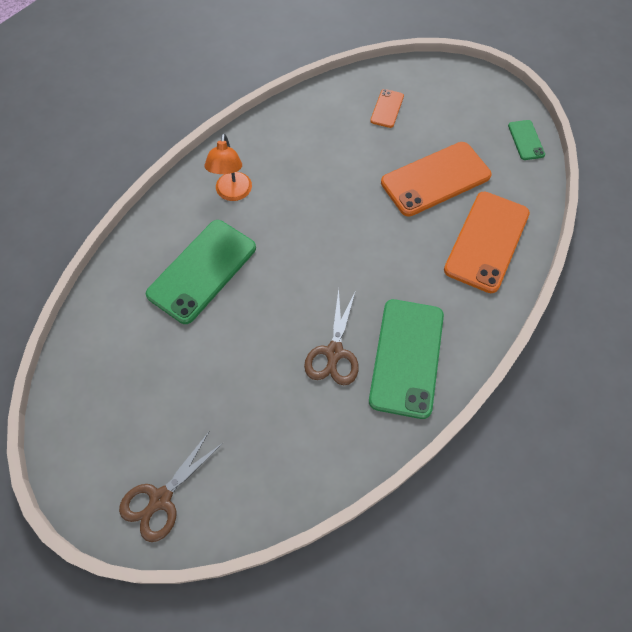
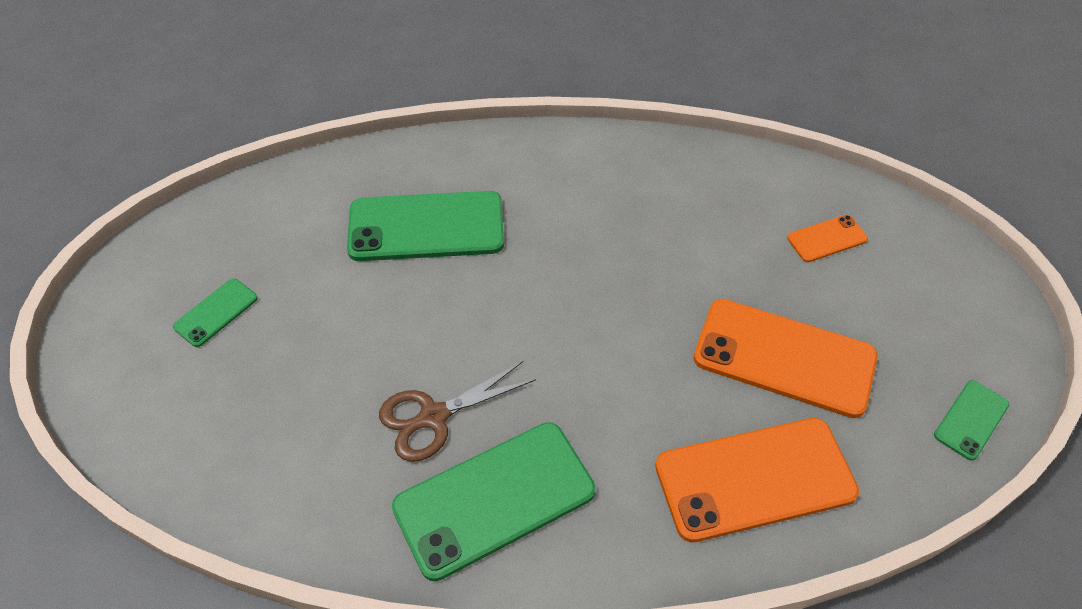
camera: 50 degrees right, 10 degrees down
(155, 422) = (216, 312): none -> green phone
(160, 499) = (132, 379): brown scissors -> none
(232, 193) = (547, 184): orange lamp -> none

